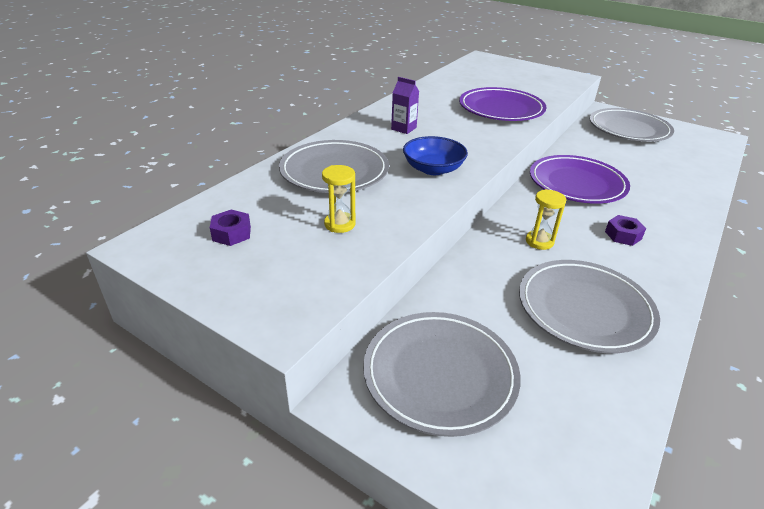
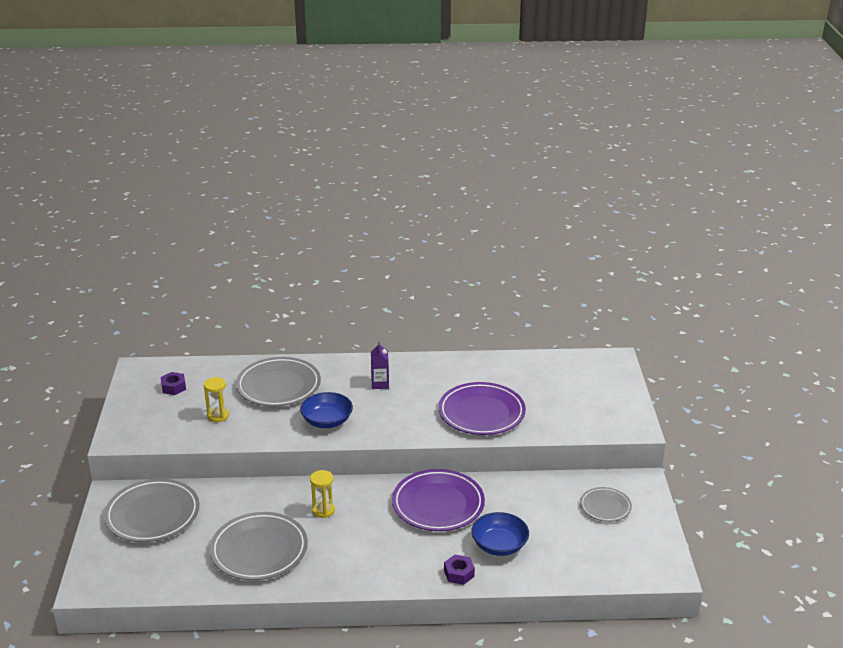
camera: 55 degrees right, 5 degrees down
(623, 235) = (374, 547): purple nut -> purple nut (459, 573)
(629, 129) = (605, 507): grey plate -> grey plate, size x0.55
(655, 179) = (499, 545): none -> blue bowl

